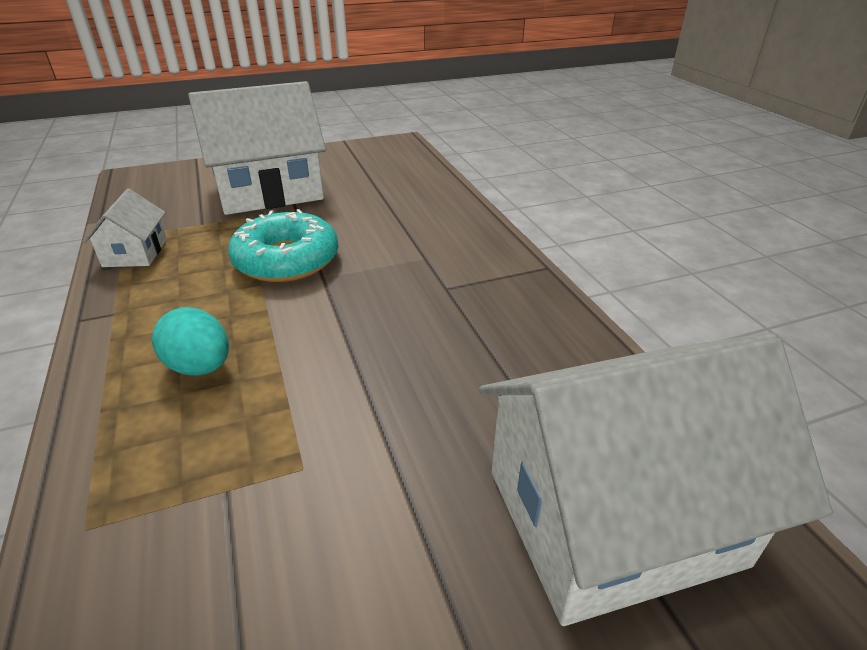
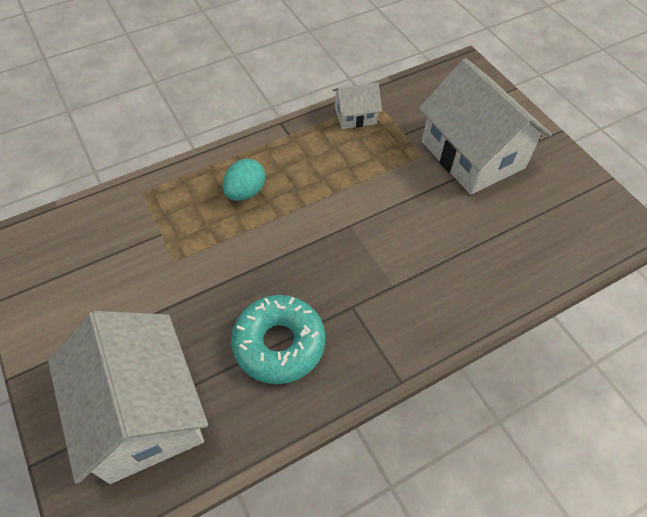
camera: 80 degrees right, 20 degrees up
(286, 260) = (366, 198): turquoise donut -> turquoise donut (279, 344)

